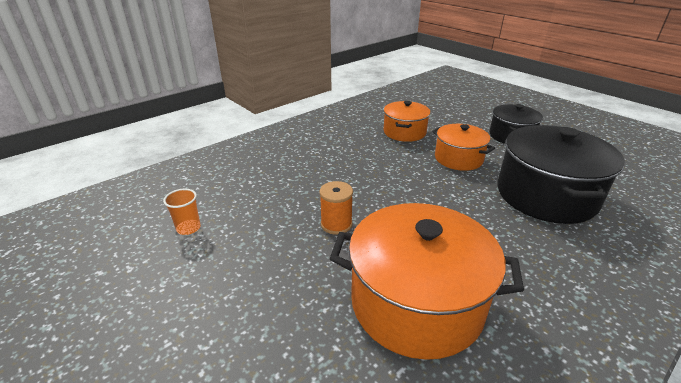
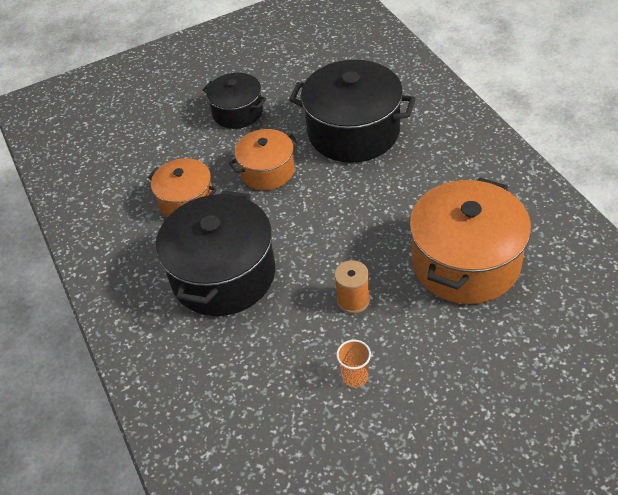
camera: 70 degrees left, 15 degrees up
(188, 228) = (323, 439): orange cup -> orange cup (355, 376)
(342, 157) = (223, 275): none -> black pot

